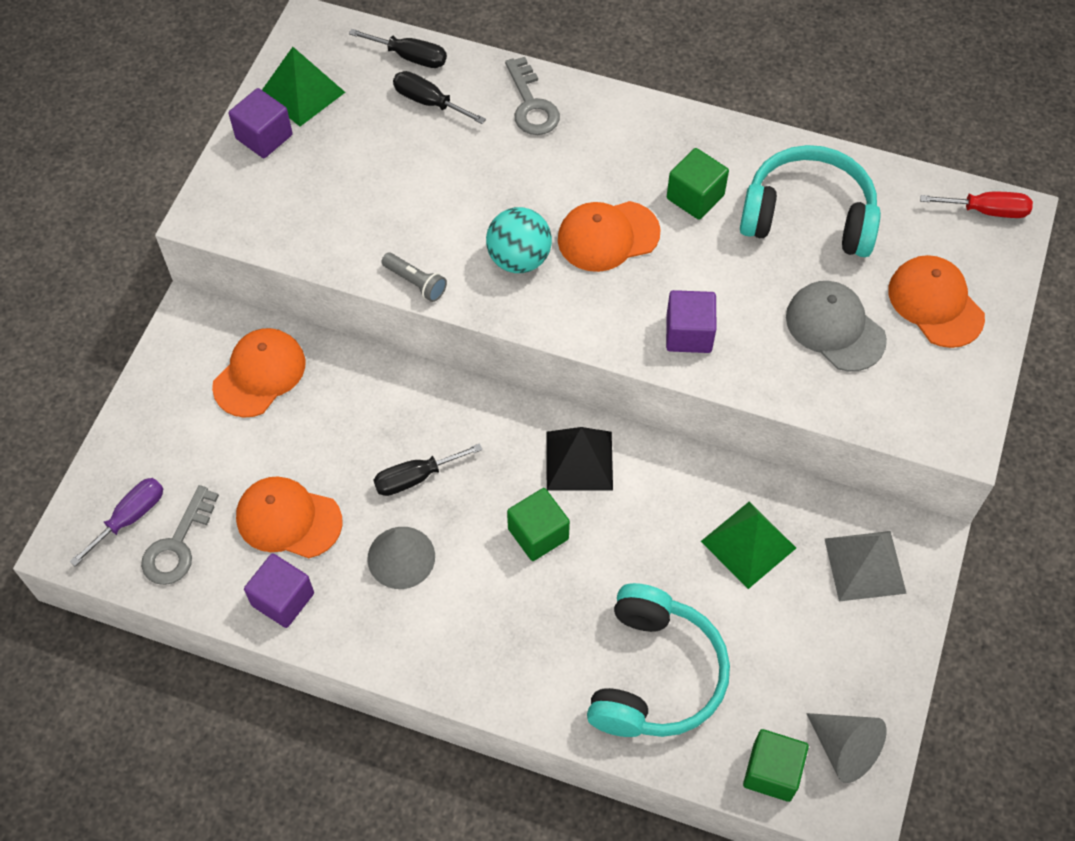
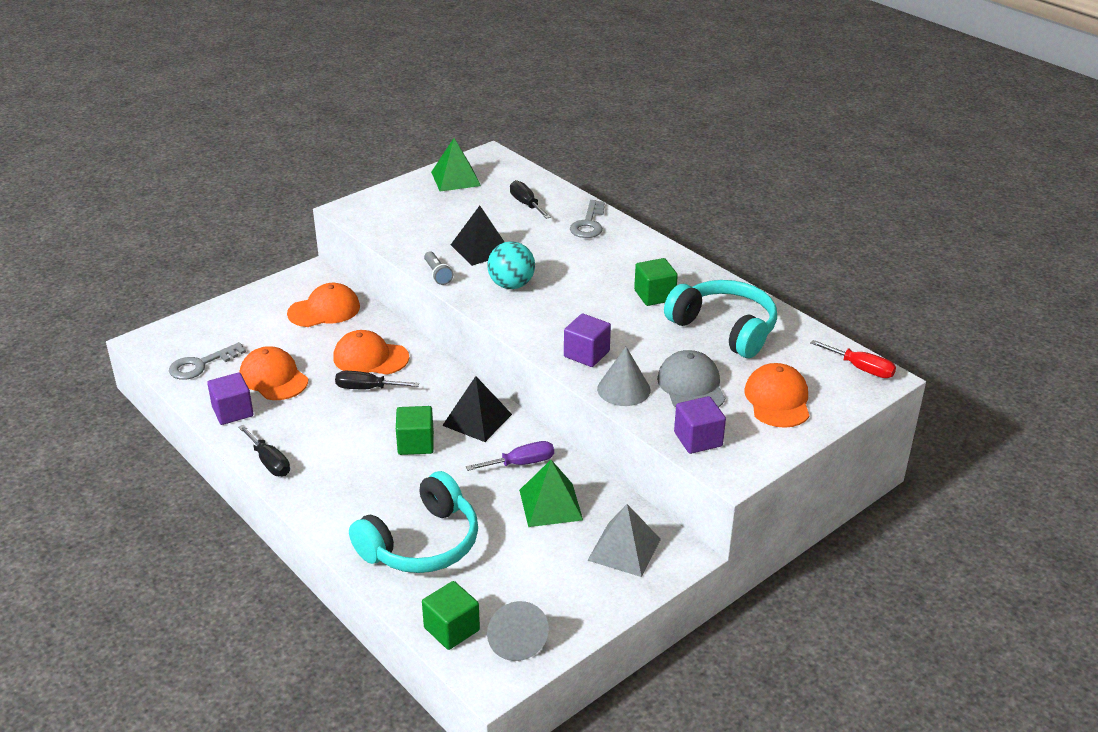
camera: 30 degrees right, 25 degrees down
(130, 517) = (188, 343): purple screwdriver -> purple screwdriver (521, 463)
(264, 137) = (415, 189): purple cube -> purple cube (698, 439)
(401, 557) = (320, 421): grey cone -> grey cone (623, 389)
(410, 57) = (534, 183): black screwdriver -> black screwdriver (269, 462)
(434, 211) = (481, 249): none -> black pyramid
(608, 236) = (578, 294): orange cap -> orange cap (370, 358)

